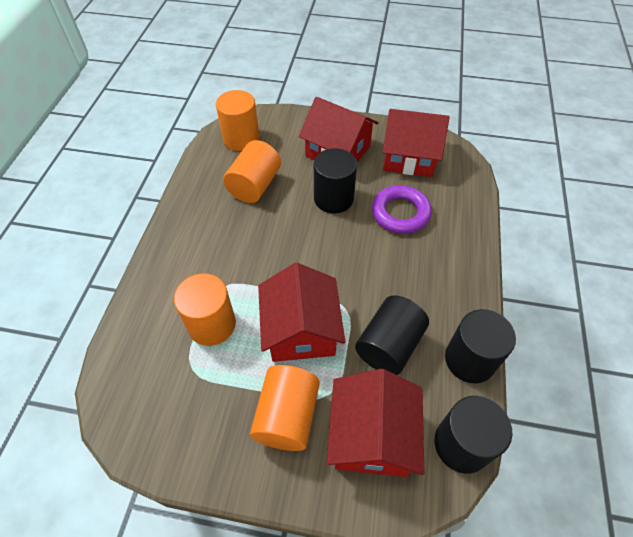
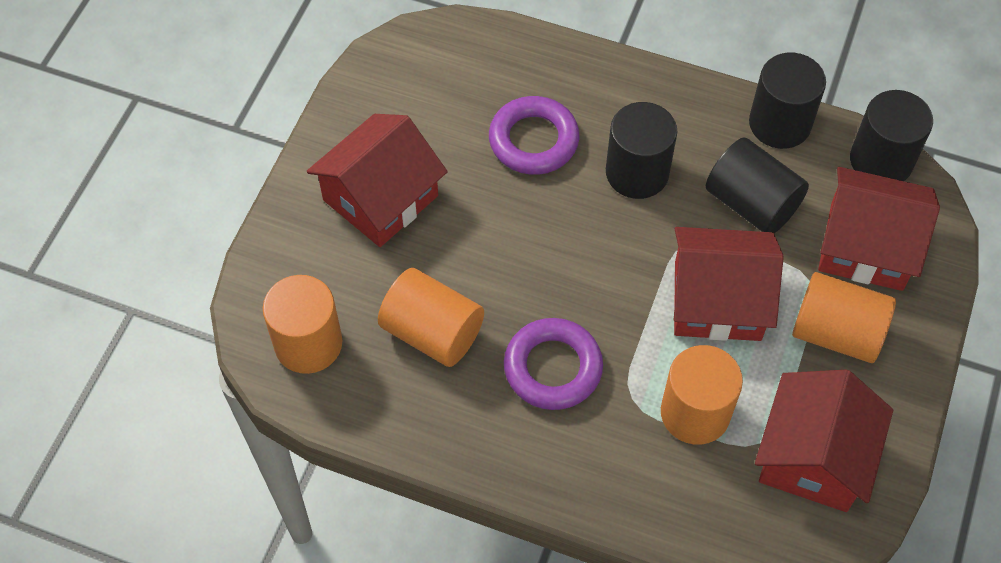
camera: 80 degrees left, 5 degrees up
(237, 243) = (553, 368): none -> purple ring
(333, 198) = (486, 222): black cylinder -> black cylinder (637, 172)
(409, 157) = (419, 101): red house -> red house (813, 457)

